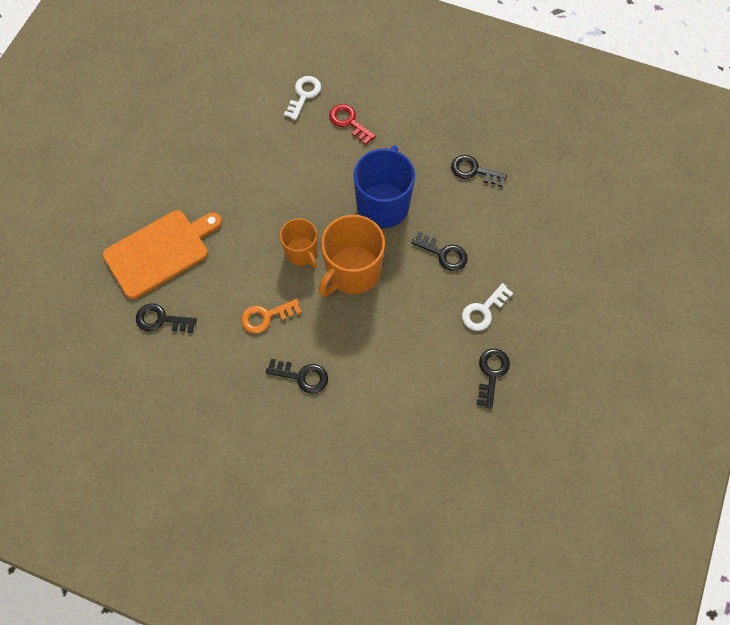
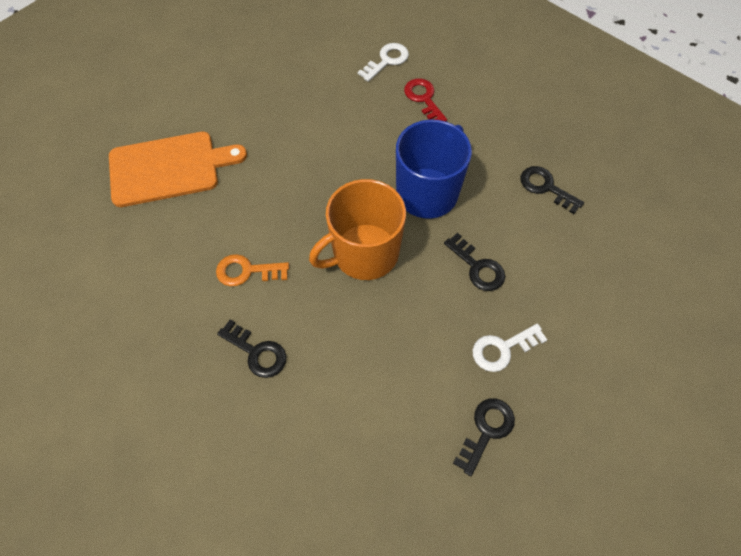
camera: 20 degrees right, 5 degrees down
(161, 320) = (135, 237): black key -> none
(302, 252) = (316, 215): orange mug -> none

